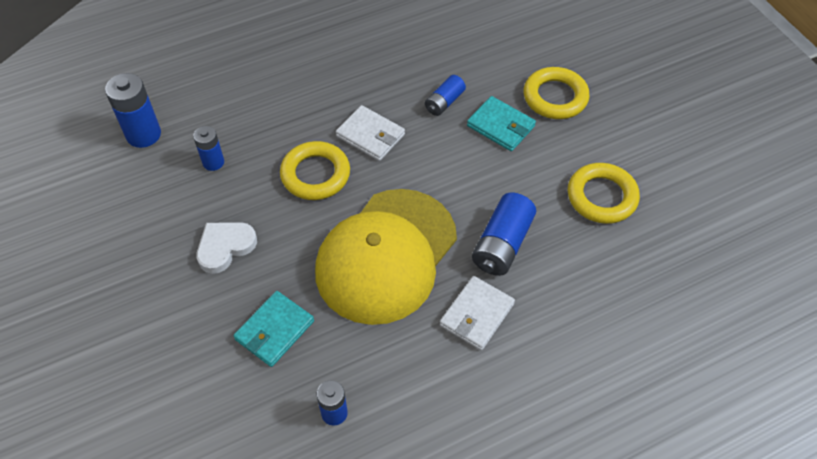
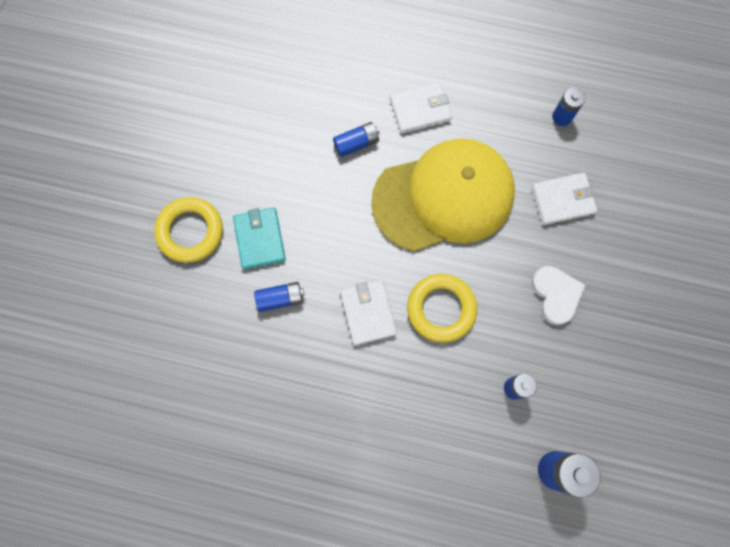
camera: 140 degrees left, 20 degrees up
(225, 247) = (555, 295): white heart -> white heart turned 105 degrees counterclockwise
(274, 330) = (562, 200): turquoise wallet -> white wallet
(502, 244) = (356, 143): blue battery -> blue battery, size x0.61
(601, 197) = (251, 124): yellow ring -> none

